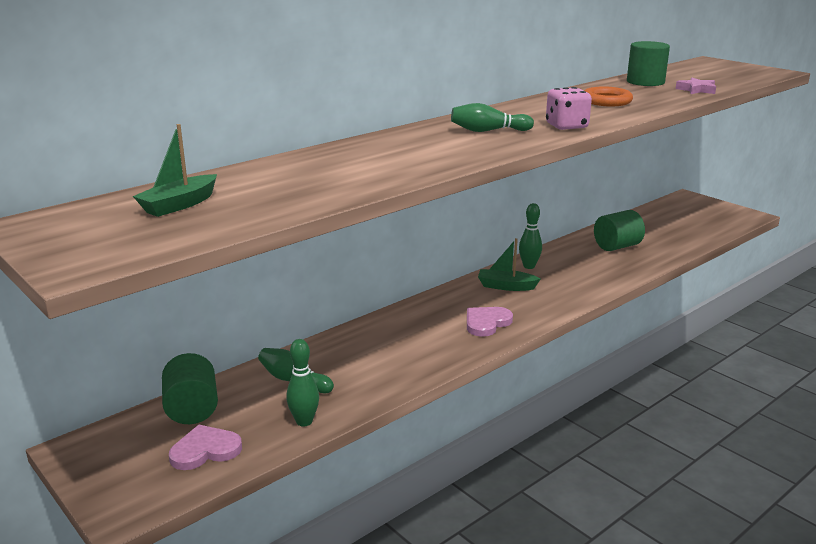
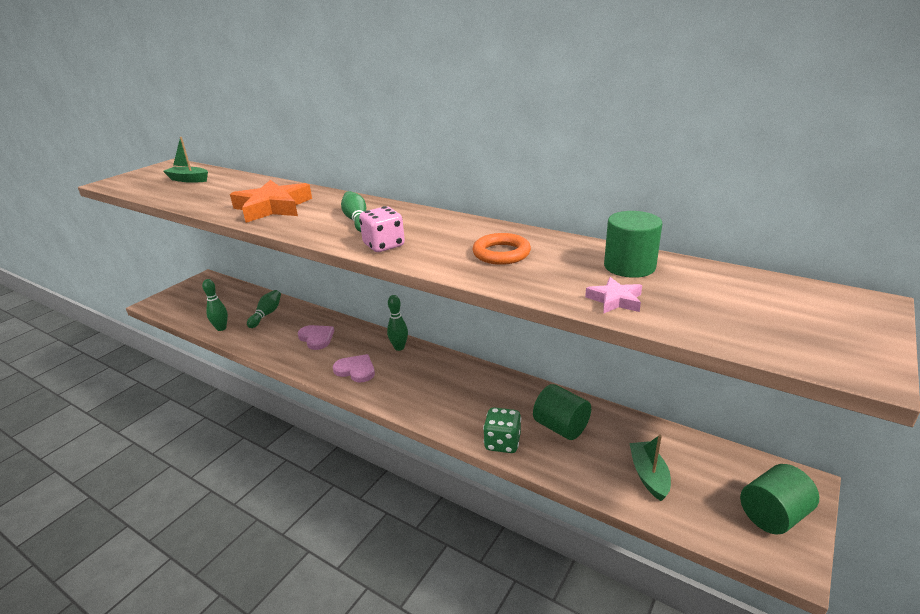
camera: 75 degrees right, 5 degrees up
(192, 409) = (236, 294): green cylinder -> green cylinder (773, 515)
(205, 450) = (197, 308): pink heart -> pink heart (316, 338)
(402, 159) = (273, 207): none -> orange star
(506, 286) = (426, 369): green boat -> green boat (648, 475)
(529, 266) = (475, 375): green bowling pin -> green bowling pin (399, 347)
(631, 269) = (502, 443): none -> green dice

